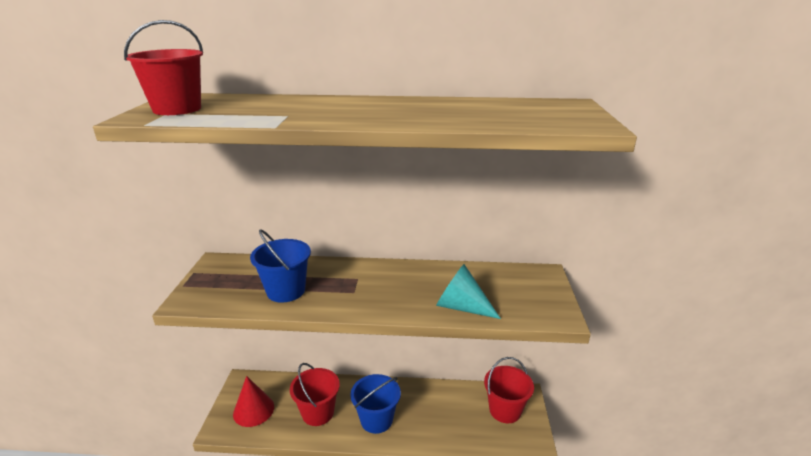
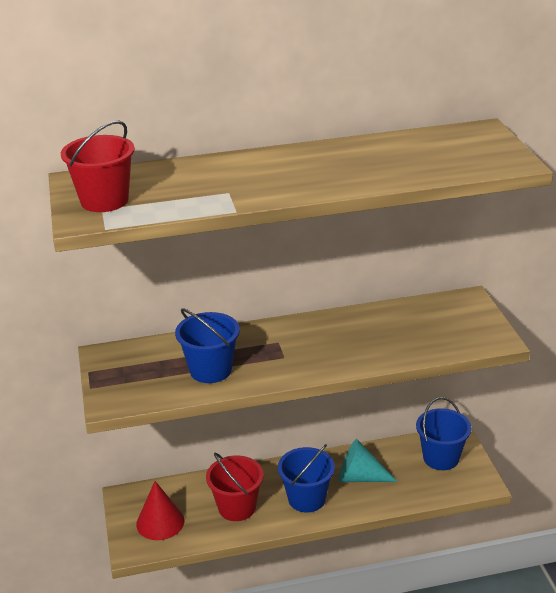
camera: 15 degrees left, 5 degrees up
(461, 307) = (401, 350): turquoise cone -> turquoise cone (360, 477)
(505, 410) = (441, 458): red bucket -> blue bucket

